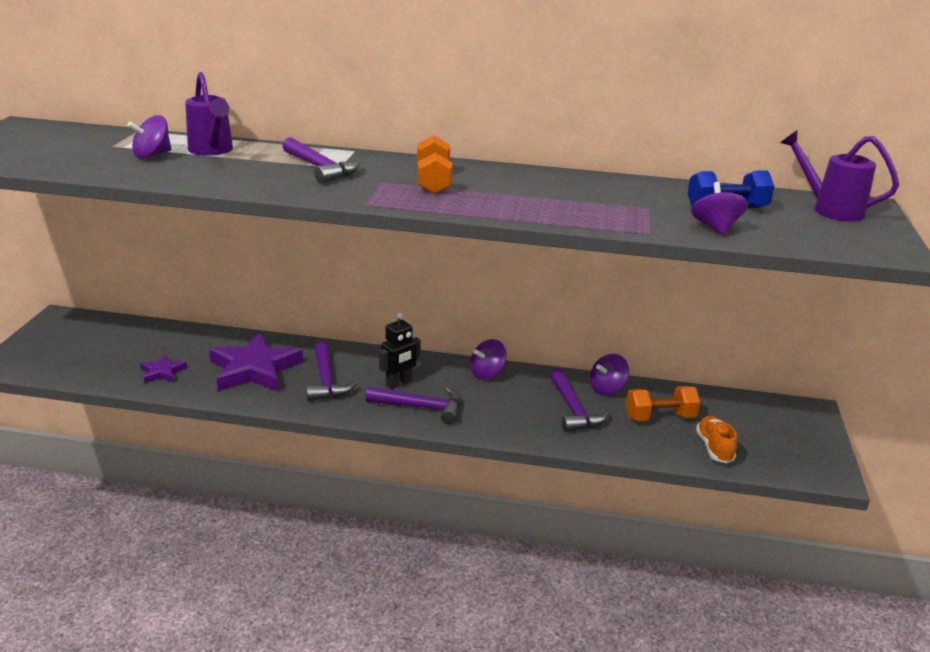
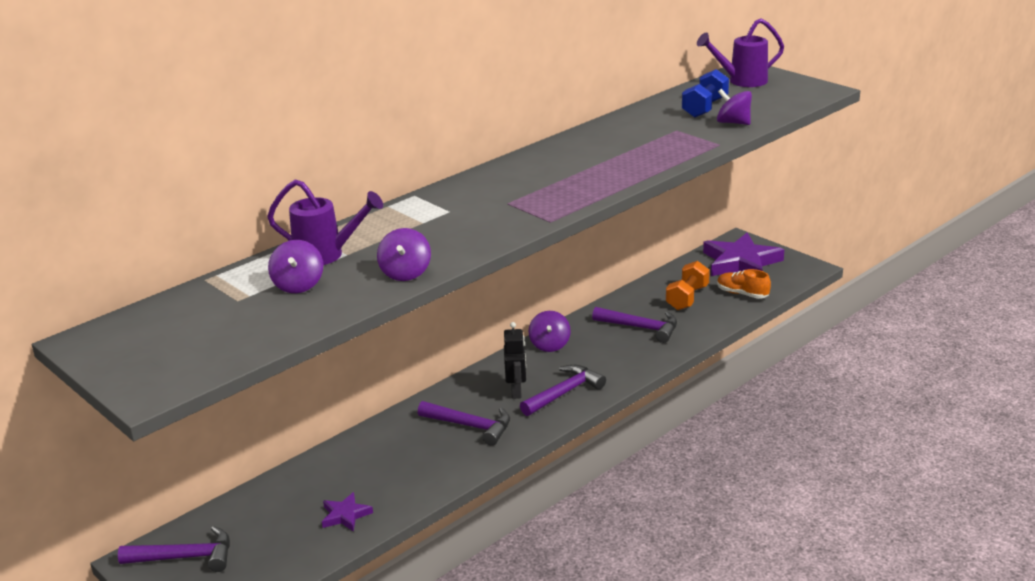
camera: 50 degrees left, 0 degrees up
(254, 369) = (404, 459): purple star -> purple star (741, 262)
(320, 168) = (442, 219): purple hammer -> purple hammer (185, 557)
(433, 182) = (533, 184): orange dumbbell -> none
(607, 388) = (629, 303): purple spinning top -> purple spinning top (405, 273)

